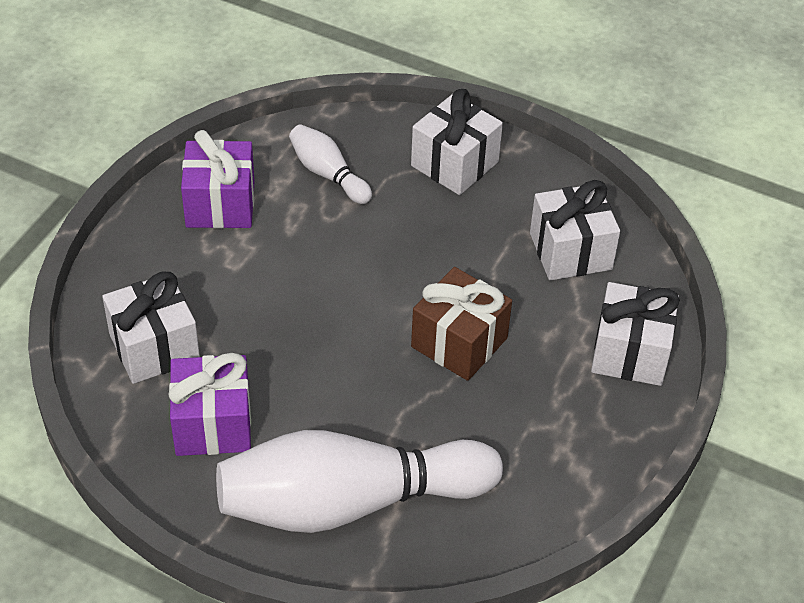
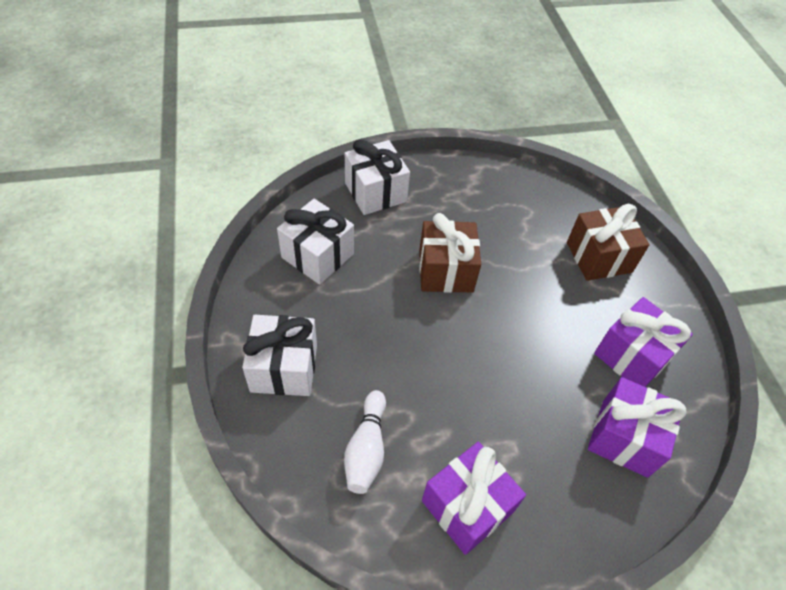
camera: 130 degrees left, 5 degrees up
(154, 347) = (624, 437): white gift -> purple gift
(349, 502) = (599, 257): white bowling pin -> brown gift

